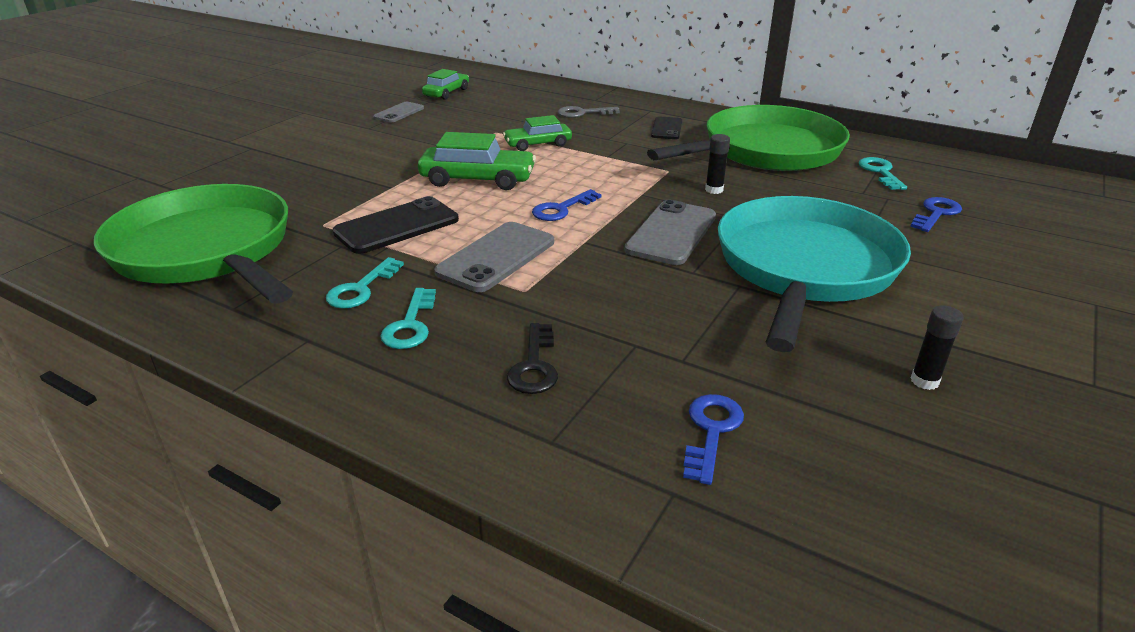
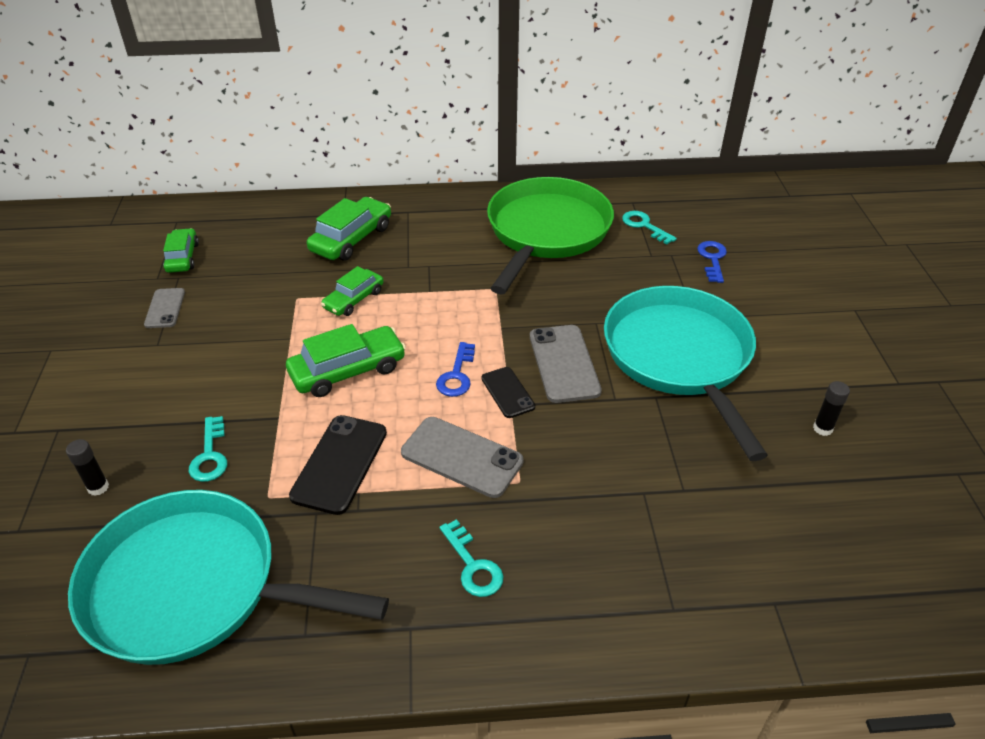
camera: 35 degrees left, 10 degrees up
(207, 251) = (193, 587): green pan -> turquoise pan
(361, 289) = (391, 551): turquoise key -> turquoise key (210, 455)
(496, 257) = (461, 457): grey phone -> grey phone turned 60 degrees counterclockwise
(534, 366) = (599, 551): black key -> none
(583, 113) = (351, 239): grey key -> green car
(666, 129) = (444, 233): black phone -> black phone (507, 392)
(711, 431) = (751, 541): blue key -> none
(714, 190) = (550, 298): black glue stick -> black glue stick (98, 487)

